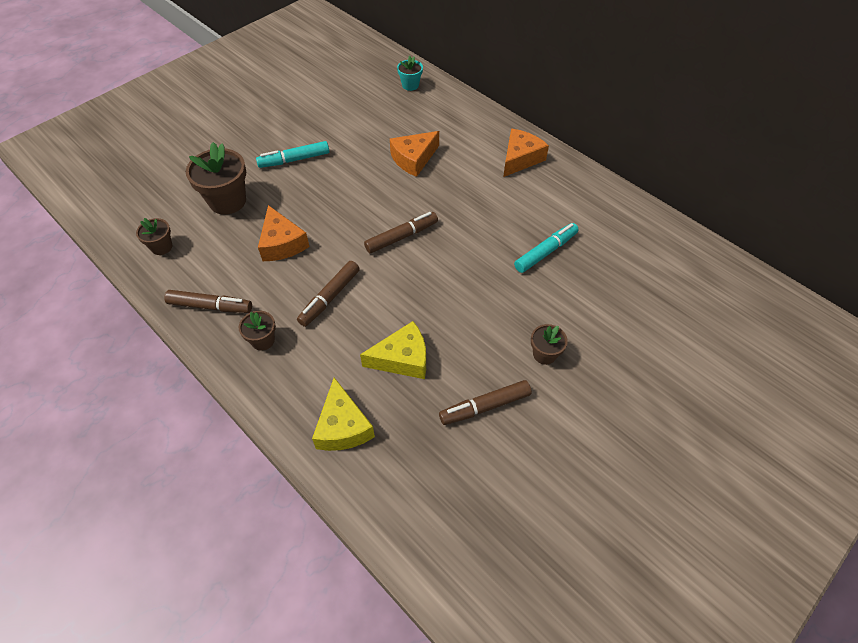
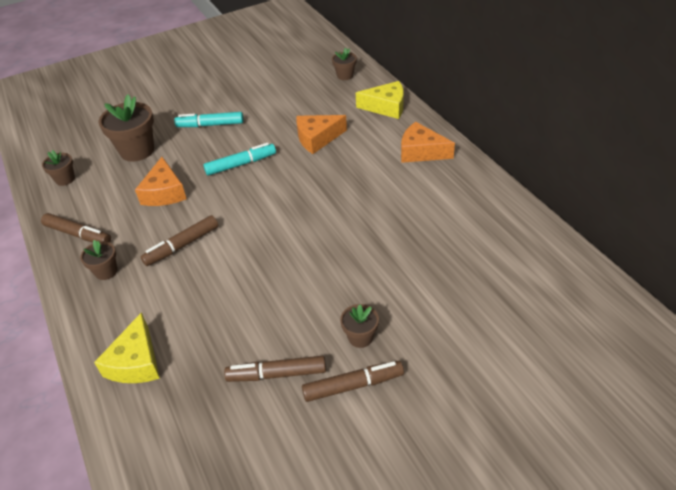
camera: 20 degrees right, 10 degrees down
(401, 237) = (273, 204): brown marker -> brown marker (353, 385)
(402, 358) = (220, 312): yellow cheese -> yellow cheese (386, 107)
(410, 85) = (345, 75): turquoise flower pot -> brown flower pot
(520, 158) = (421, 152): orange cheese -> orange cheese turned 120 degrees counterclockwise
(546, 252) = (407, 241): turquoise marker -> turquoise marker (241, 164)

